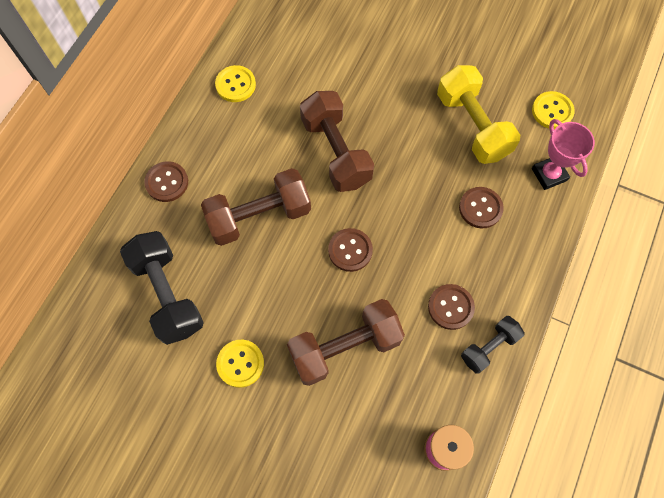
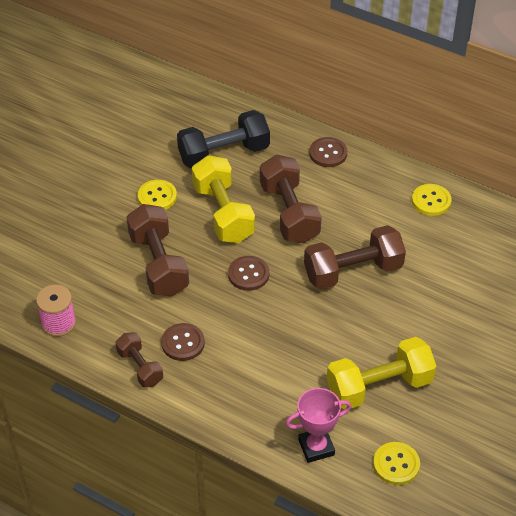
camera: 95 degrees right, 20 degrees down
(263, 285) = (223, 213): none -> yellow dumbbell
(480, 208) = (282, 380): brown button -> none
(489, 347) = (140, 367): black dumbbell -> brown dumbbell

